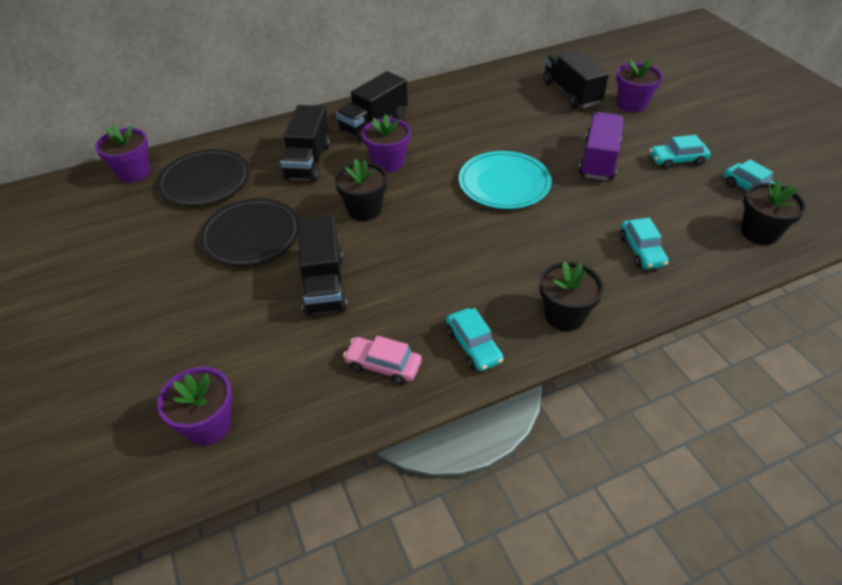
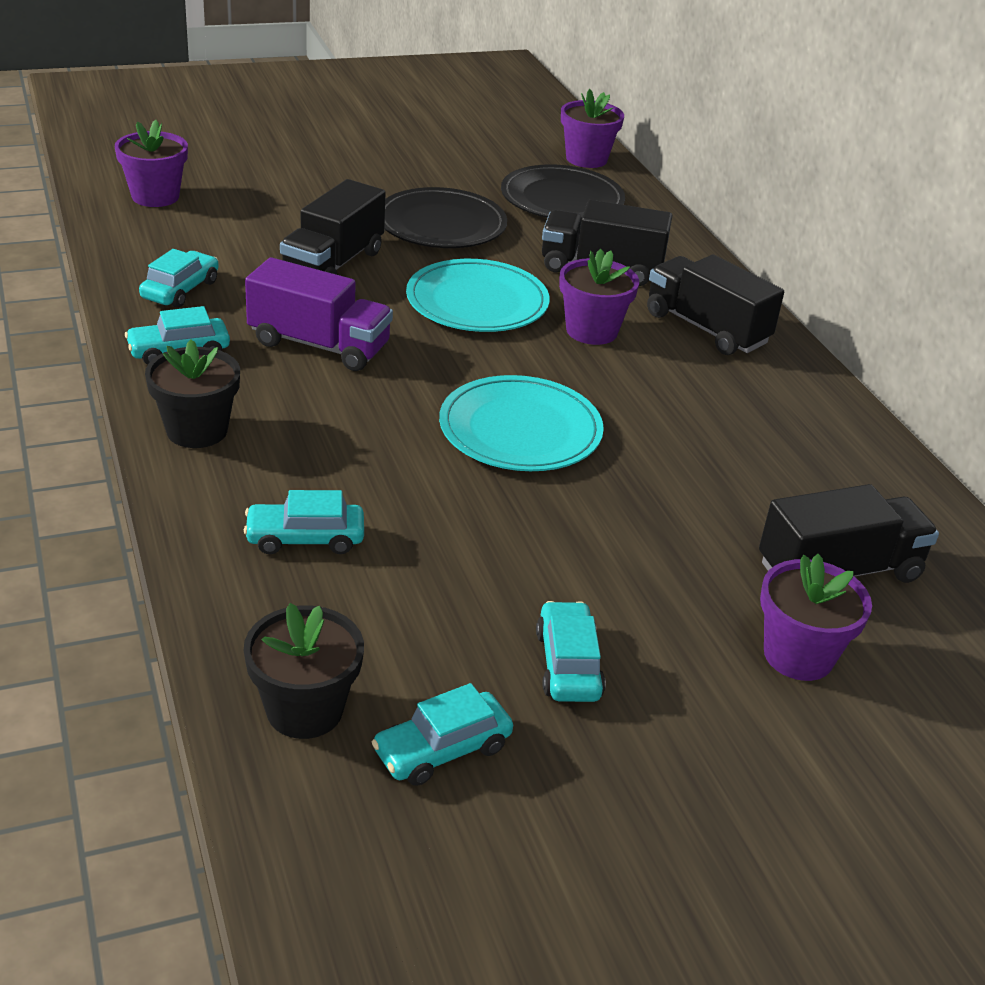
camera: 90 degrees right, 10 degrees down
(324, 284) = (333, 264): black truck -> black truck turned 60 degrees counterclockwise
(364, 209) = (477, 302): black flower pot -> turquoise plate
(383, 365) = (180, 290): pink car -> turquoise car
(599, 160) = (579, 552): purple truck -> purple truck (319, 345)

